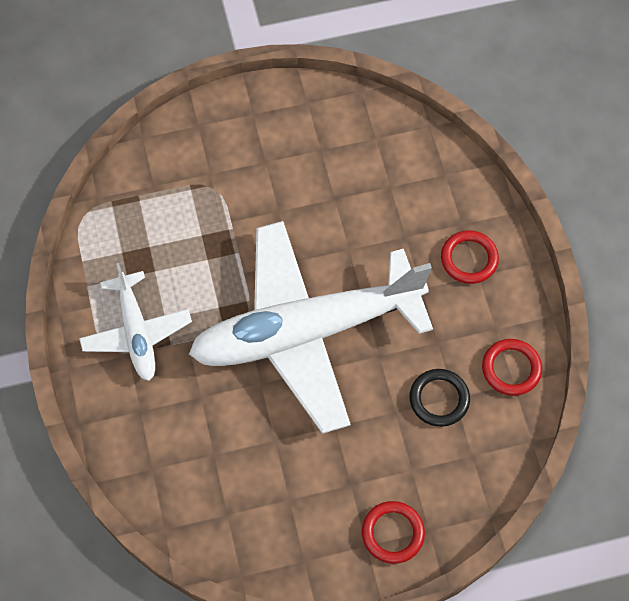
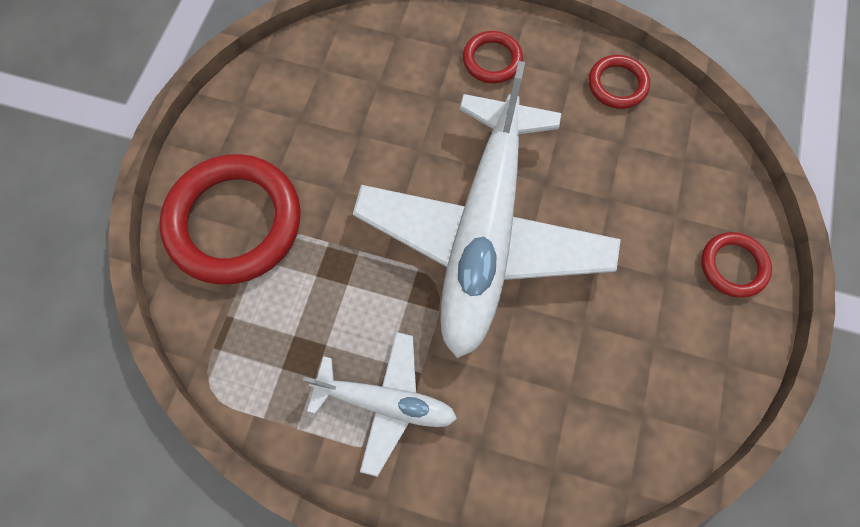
camera: 60 degrees left, 5 degrees up
(209, 158) = (235, 222): none -> red ring
(439, 399) = (616, 156): black ring -> none

